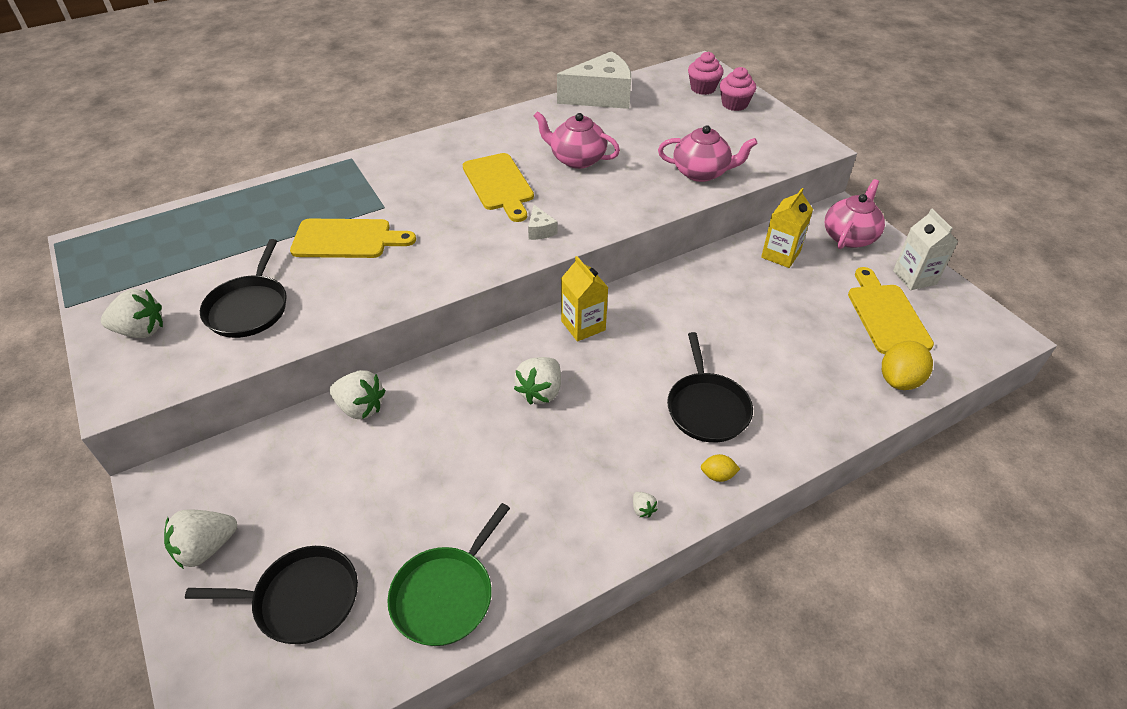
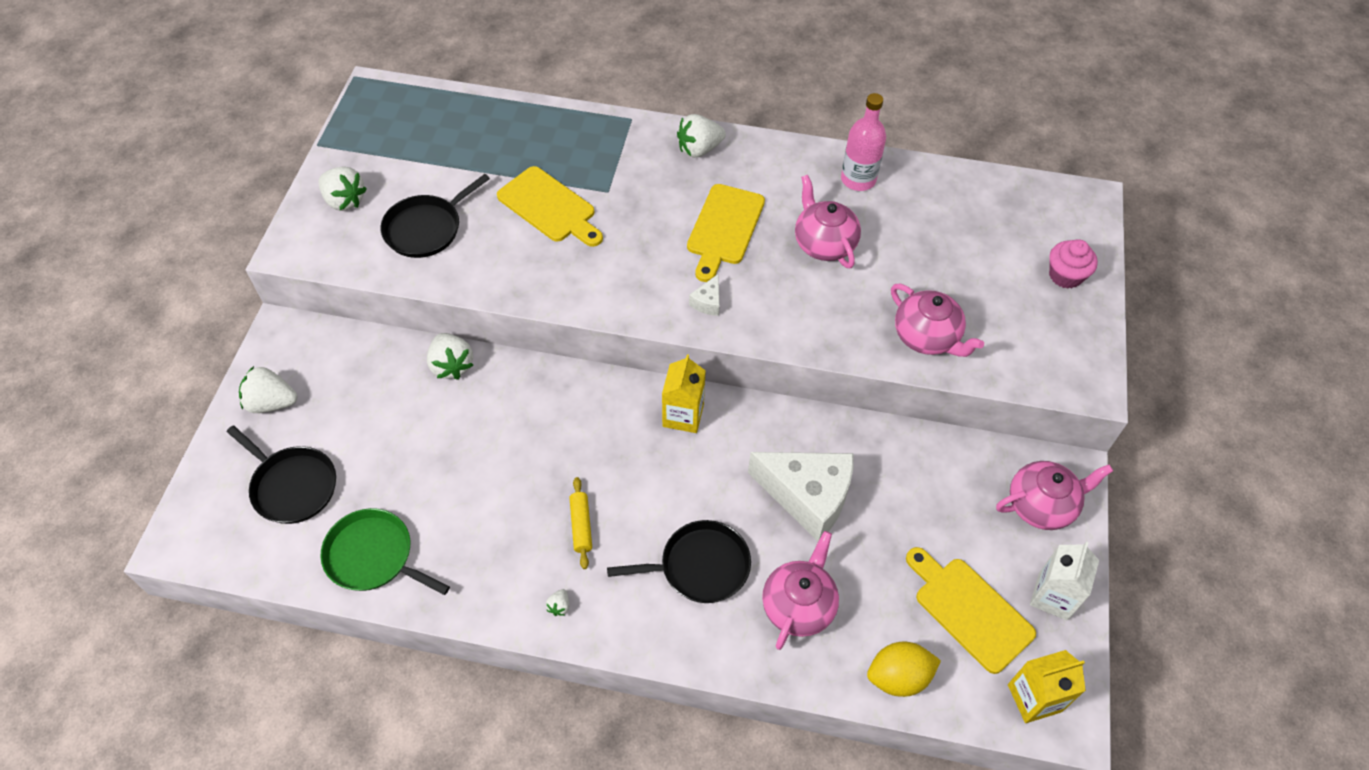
camera: 40 degrees right, 10 degrees up
(446, 595) = (373, 556): green pan -> green pan turned 45 degrees clockwise
(540, 392) = (588, 450): white strawberry -> white strawberry (699, 149)
(555, 117) = (858, 179): none -> pink bottle
(594, 443) = (581, 526): none -> yellow rolling pin
(601, 97) = (932, 180): white cheese -> white cheese (807, 497)
(703, 88) = (1055, 234): pink cupcake -> none
(707, 408) = (700, 566): black pan -> black pan turned 135 degrees counterclockwise
(717, 475) = (643, 627): yellow lemon -> none
(780, 254) = (944, 474): yellow carton -> yellow carton (1034, 698)
(795, 384) = (798, 605): none -> pink teapot
(886, 315) = (969, 610): yellow cutting board -> yellow cutting board turned 75 degrees counterclockwise

